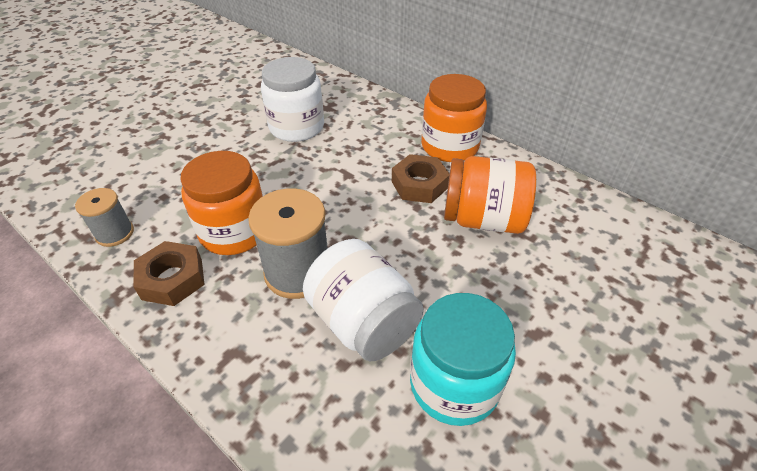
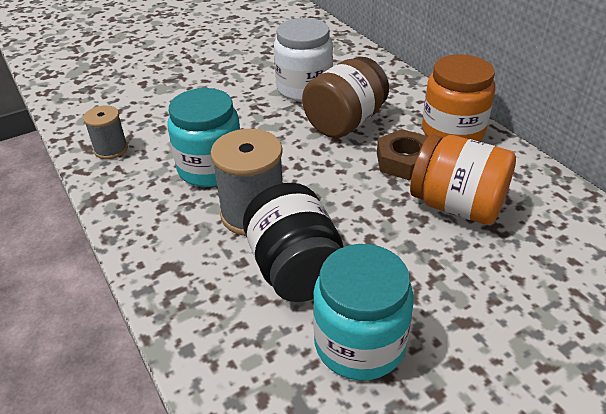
camera: 20 degrees right, 5 degrees down
(172, 279) = (143, 195): brown nut -> none
(234, 231) = (210, 168): orange jar -> turquoise jar
(350, 156) = (345, 122): none -> brown jar
(363, 322) = (295, 269): white jar -> black jar

